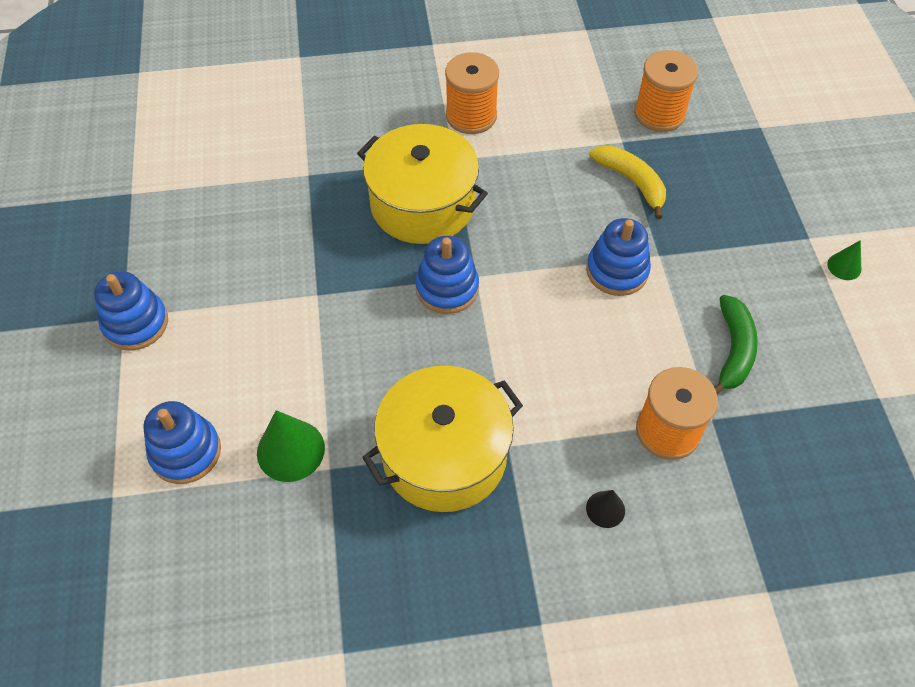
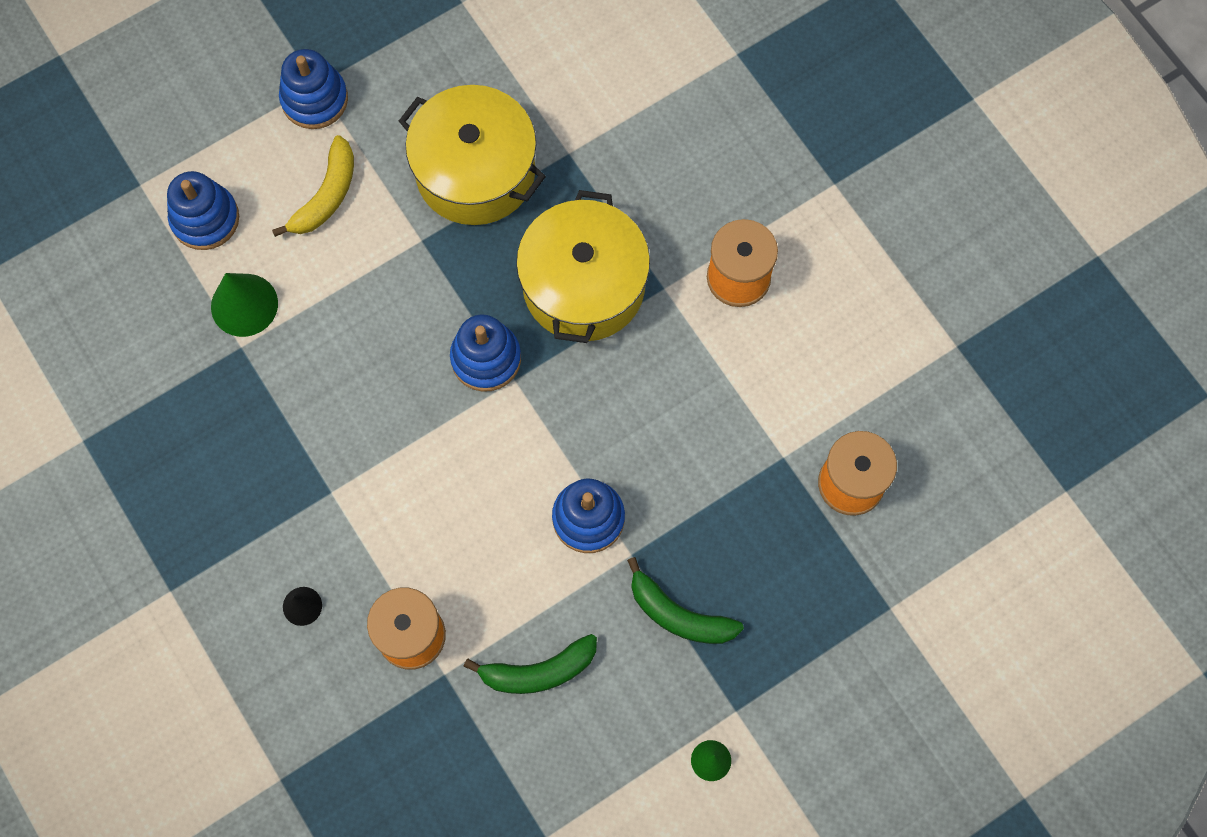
camera: 65 degrees right, 15 degrees up
(444, 455) = (296, 440): yellow pot -> yellow pot (475, 171)
(632, 182) = (724, 490): yellow banana -> yellow banana (326, 195)
(719, 244) = (678, 614): none -> green banana

